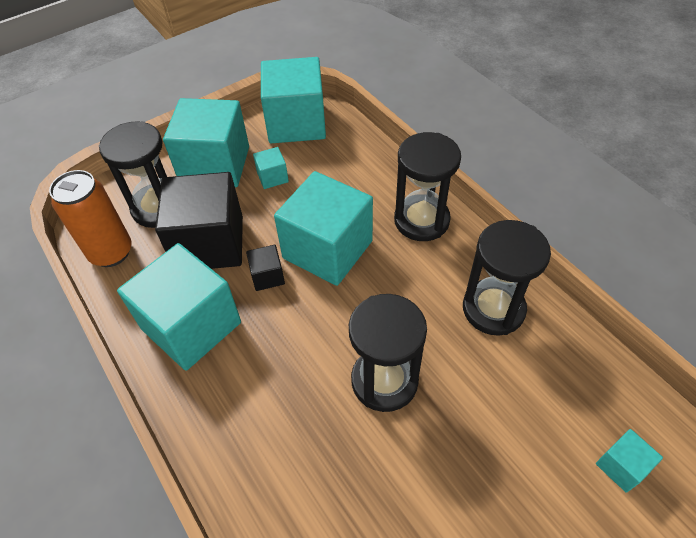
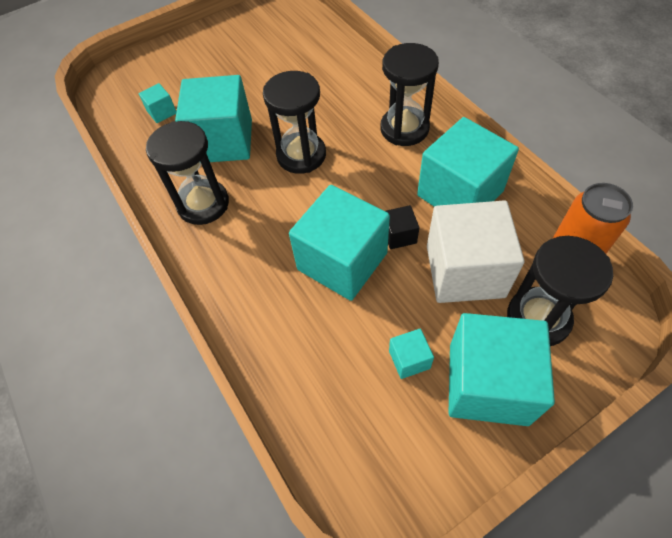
camera: 175 degrees left, 5 degrees up
(209, 243) = (465, 271): black cube -> white cube
(296, 123) = (386, 464): turquoise cube -> turquoise cube (223, 141)
(421, 220) = (242, 292): black hourglass -> black hourglass (404, 129)

